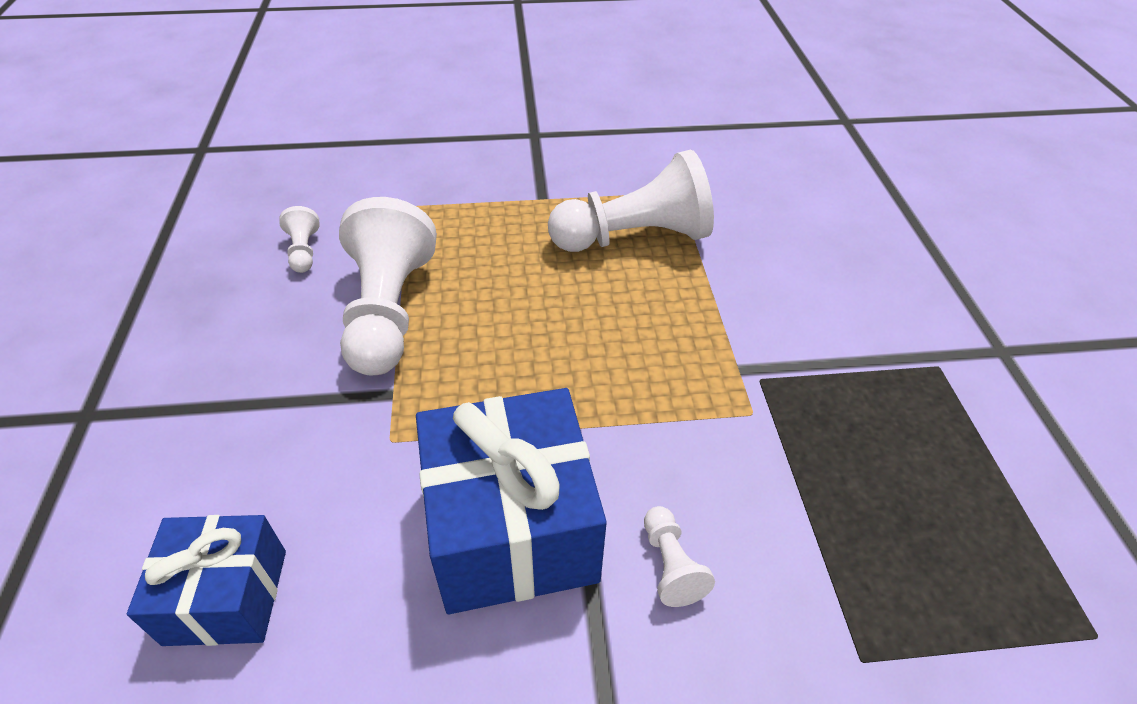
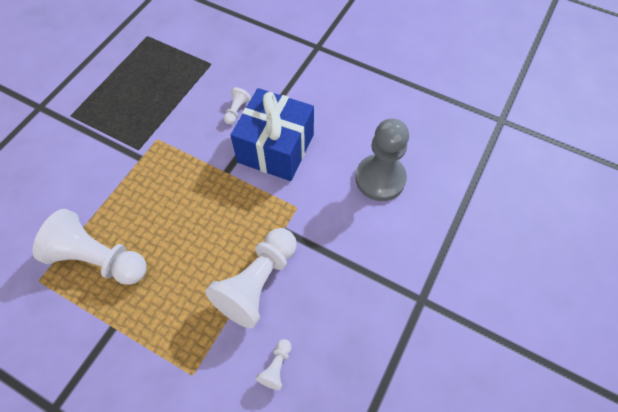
camera: 145 degrees left, 15 degrees up
(226, 596) = (380, 179): blue gift -> grey pawn

